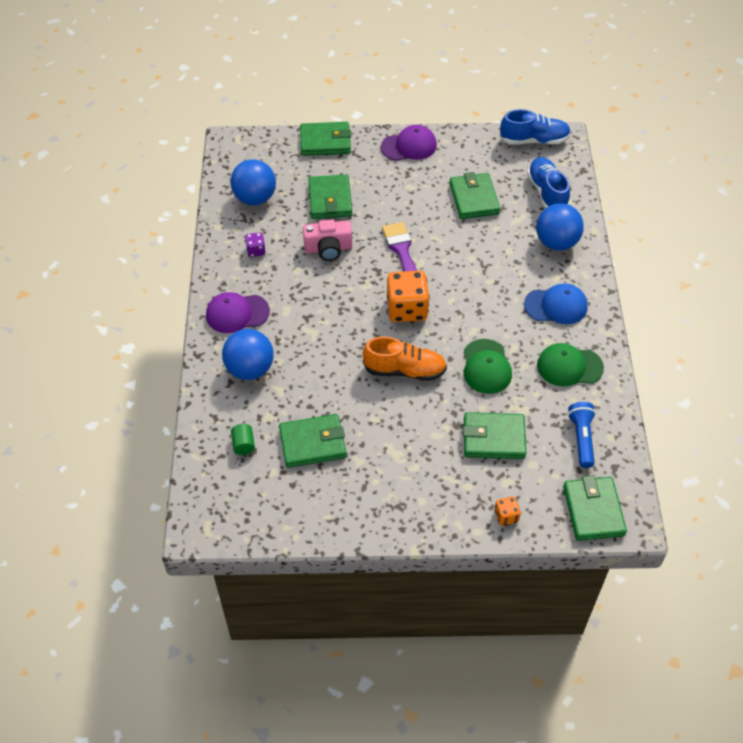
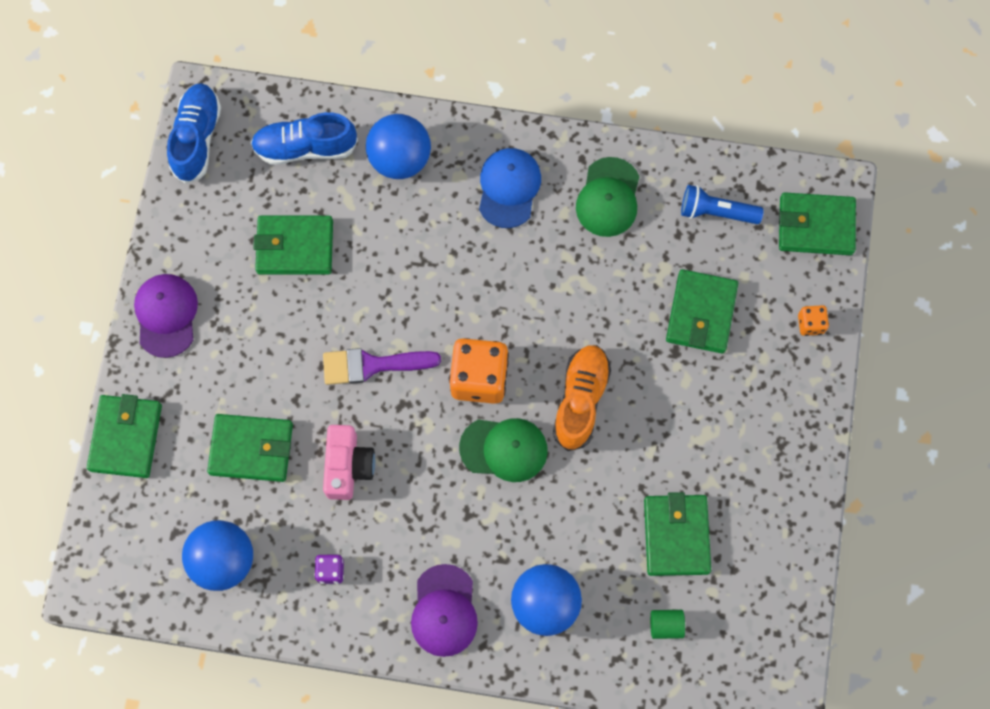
camera: 80 degrees left, 20 degrees up
(486, 367) = (592, 297): green cap -> green cap (504, 449)

